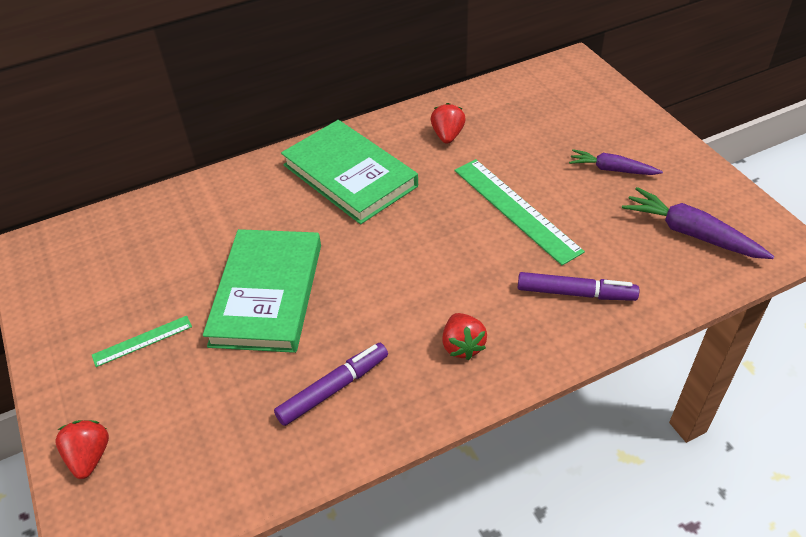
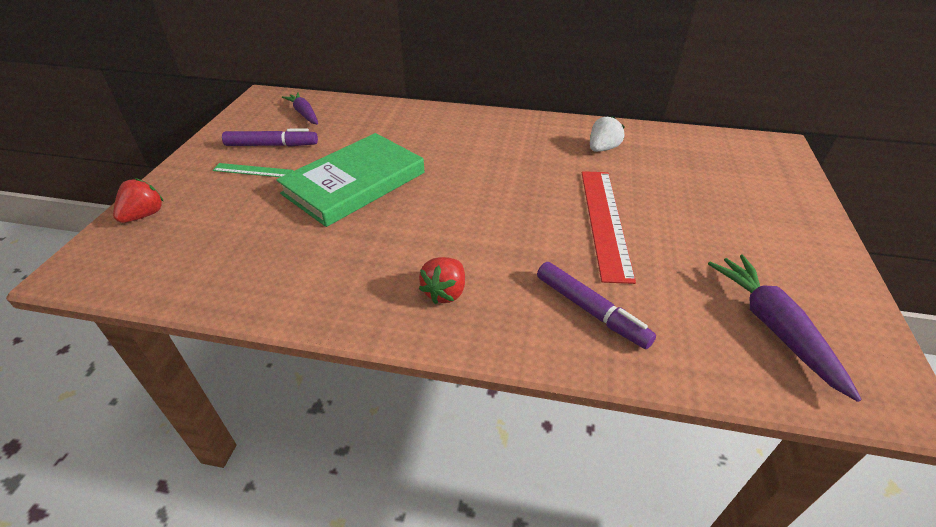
camera: 35 degrees right, 5 degrees down
(333, 388) = (319, 264): purple marker -> purple marker (272, 145)
(350, 175) = (497, 142): green book -> none
(447, 135) = (602, 149): red strawberry -> white strawberry
(515, 209) = (604, 221): green ruler -> red ruler
(612, 169) = (735, 235): purple carrot -> purple carrot (304, 114)

